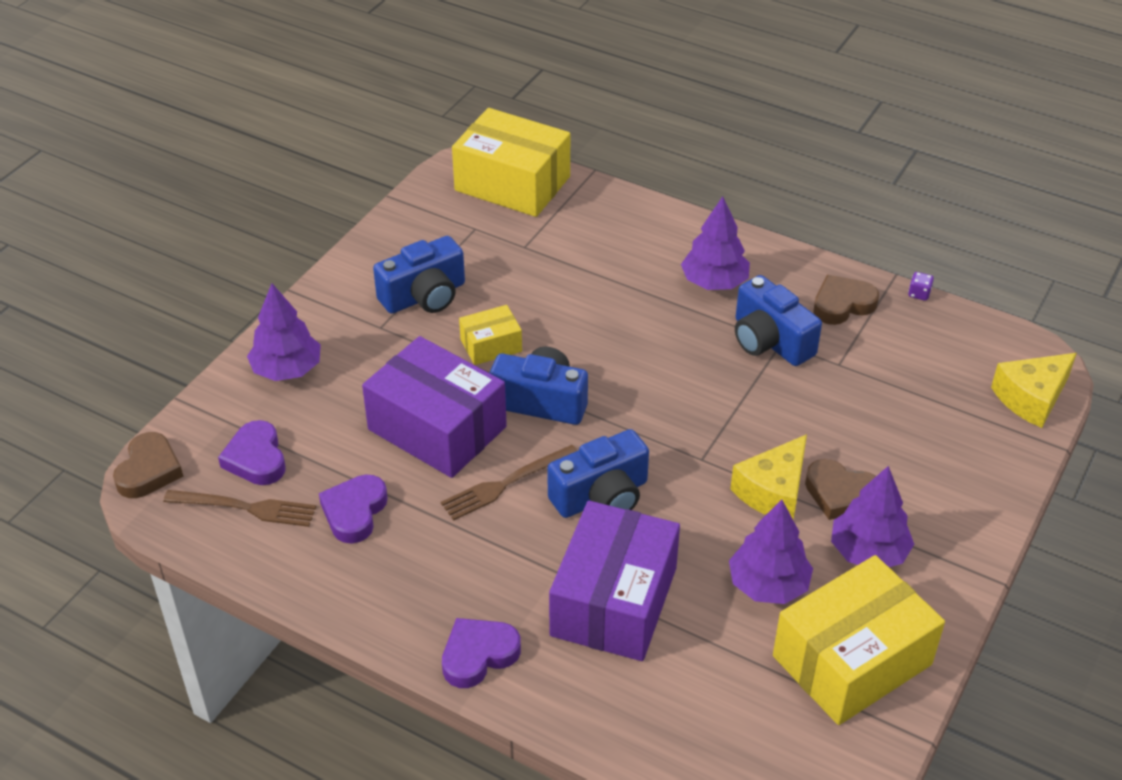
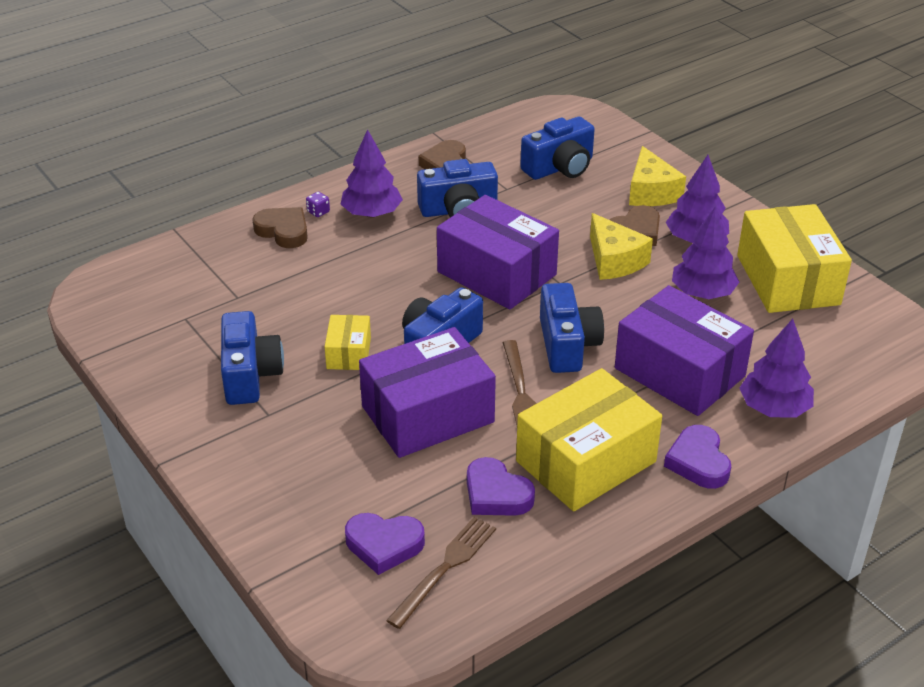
camera: 65 degrees left, 5 degrees down
(149, 470) = (345, 632): brown heart -> brown heart (283, 231)
(287, 369) = (277, 493): purple tree -> purple tree (774, 408)
(512, 183) = (145, 278): yellow box -> yellow box (585, 461)
(682, 405) = (496, 273): none -> purple box
(916, 393) = (560, 167): none -> blue camera
(919, 294) = (462, 130): purple dice -> purple dice (318, 212)
(1031, 398) = (597, 125): yellow cheese -> yellow cheese (651, 192)

